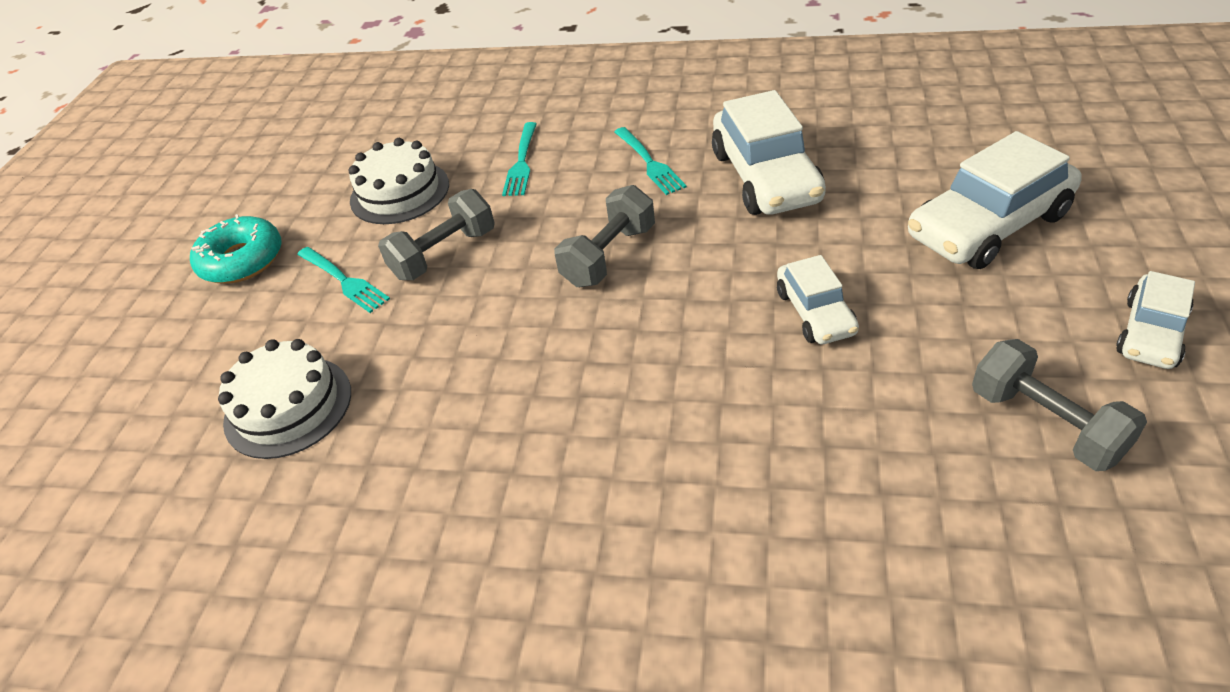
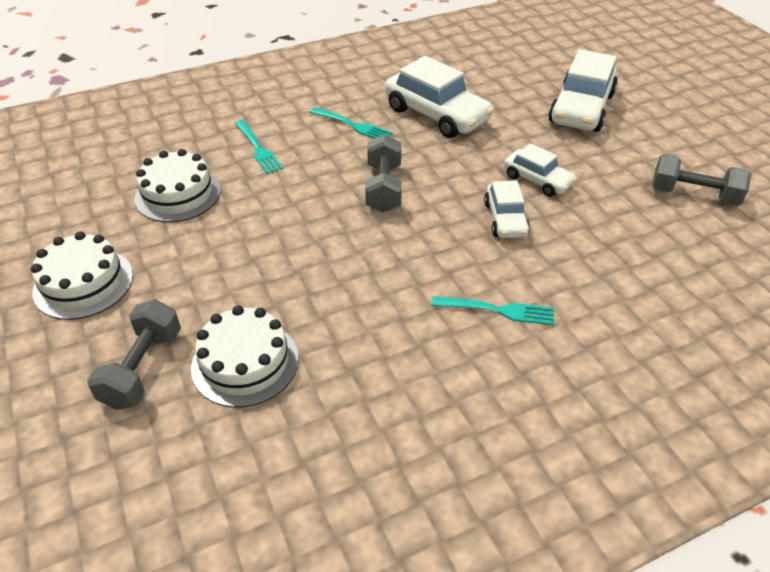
camera: 40 degrees left, 0 degrees up
(242, 260) = (83, 283): turquoise donut -> white cake
(344, 281) = (197, 267): turquoise fork -> turquoise fork (498, 310)
(444, 254) = (261, 223): grey dumbbell -> grey dumbbell (143, 368)
(1151, 333) = (697, 138): white car -> white car (505, 219)

